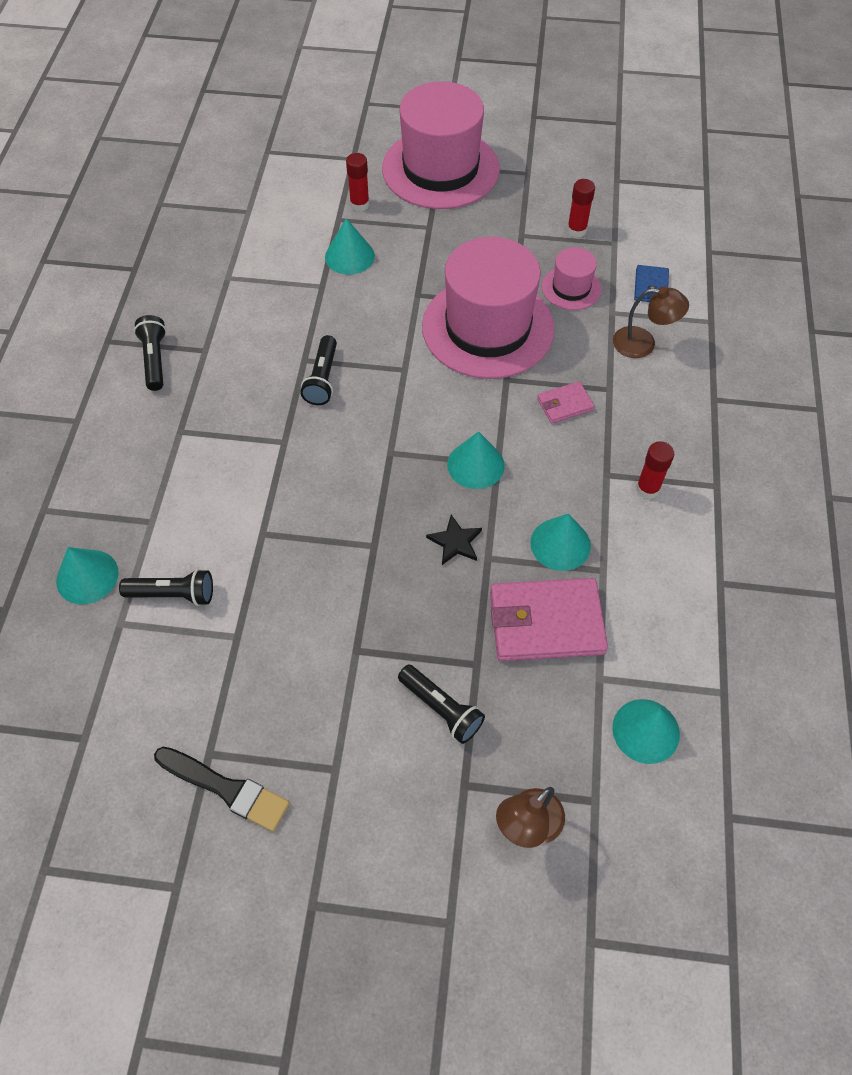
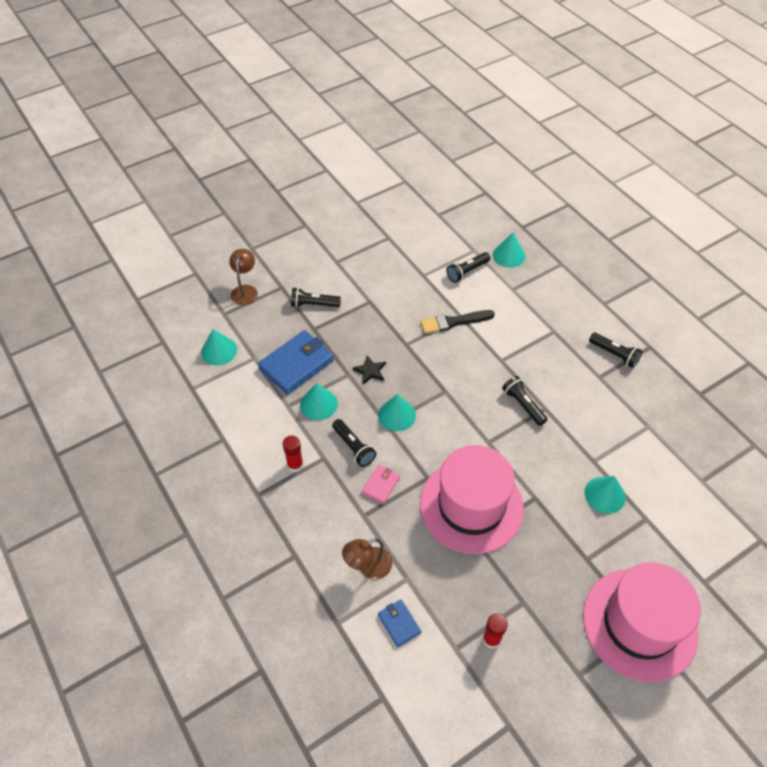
camera: 140 degrees right, 5 degrees down
(226, 789) = (370, 233): black brush -> black brush (454, 322)
(359, 204) = (649, 542): red glue stick -> none
(546, 622) = (296, 364): pink wallet -> blue wallet
(560, 463) = (353, 447): none -> black flashlight
(571, 288) = (450, 579): pink hat -> none

